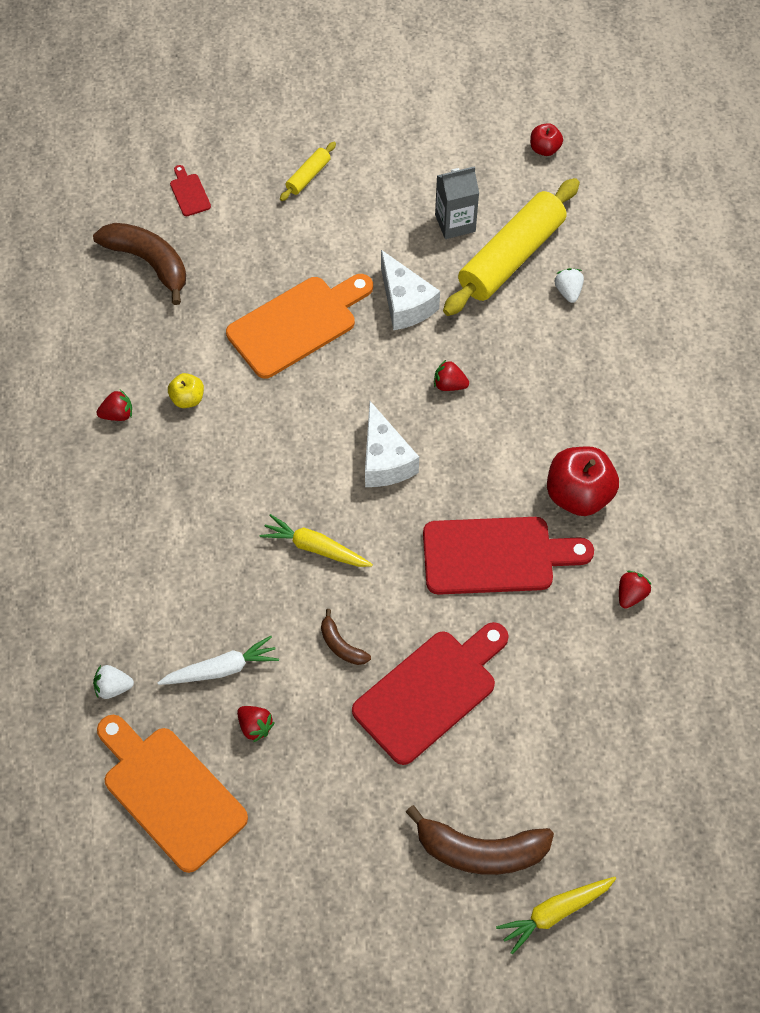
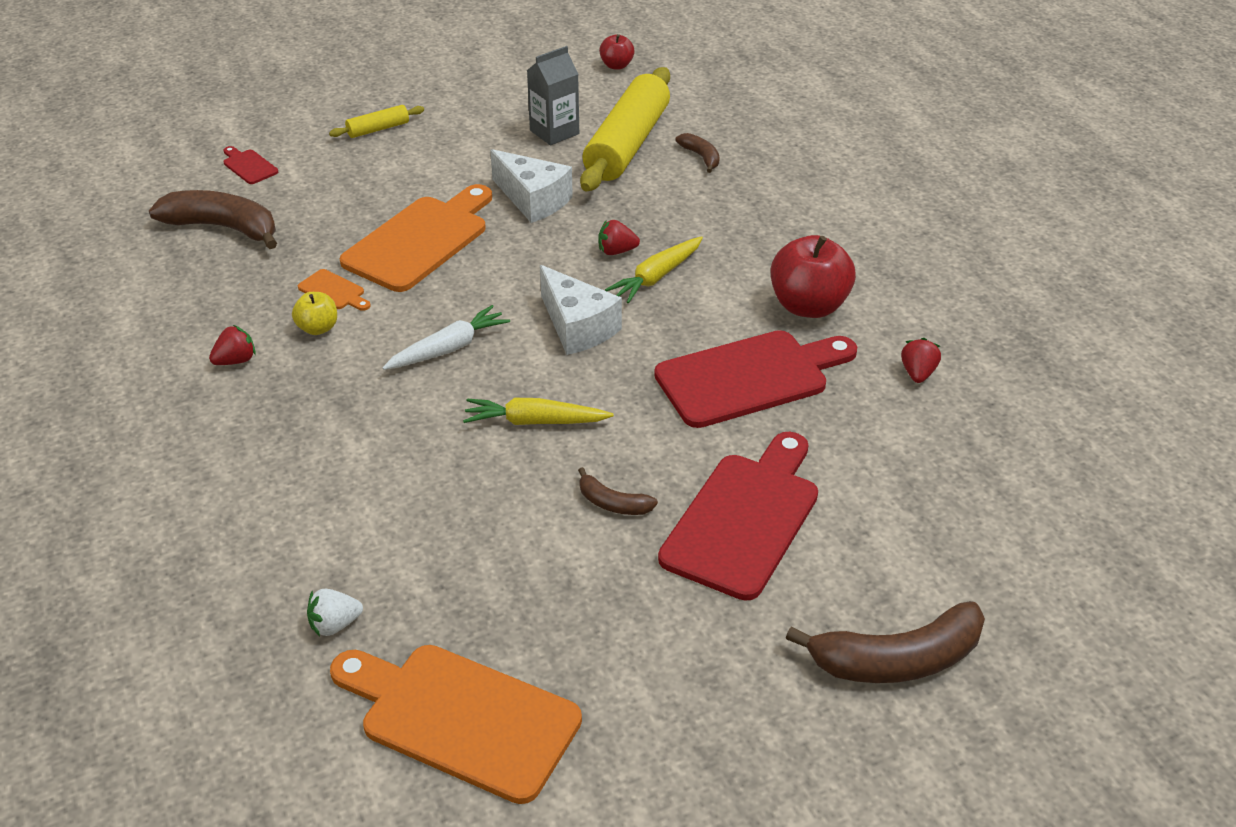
camera: 20 degrees left, 20 degrees down
(212, 362) = (334, 291): none -> orange cutting board
(222, 669) = (472, 566): white carrot -> white carrot (448, 348)
(255, 726) = (543, 613): red strawberry -> none
(308, 176) = (378, 129): yellow rolling pin -> yellow rolling pin turned 45 degrees clockwise
(554, 913) = (1026, 698): yellow carrot -> yellow carrot (656, 277)
(568, 291) = (701, 157): white strawberry -> brown banana

